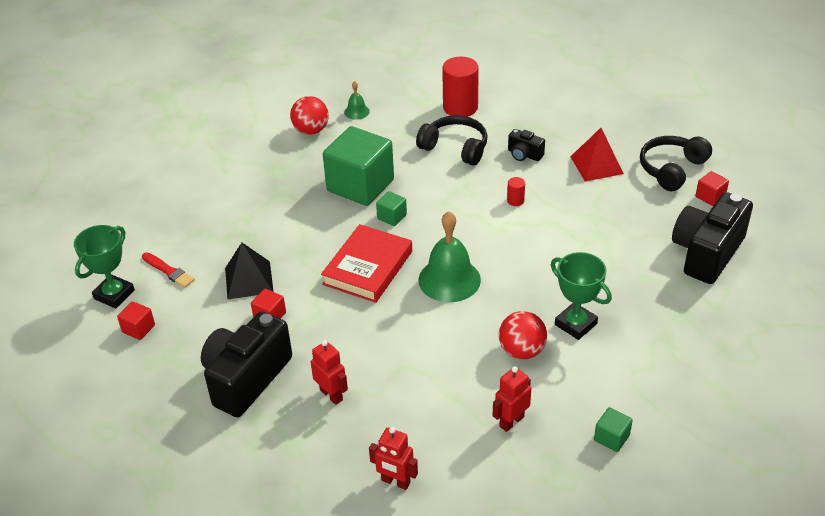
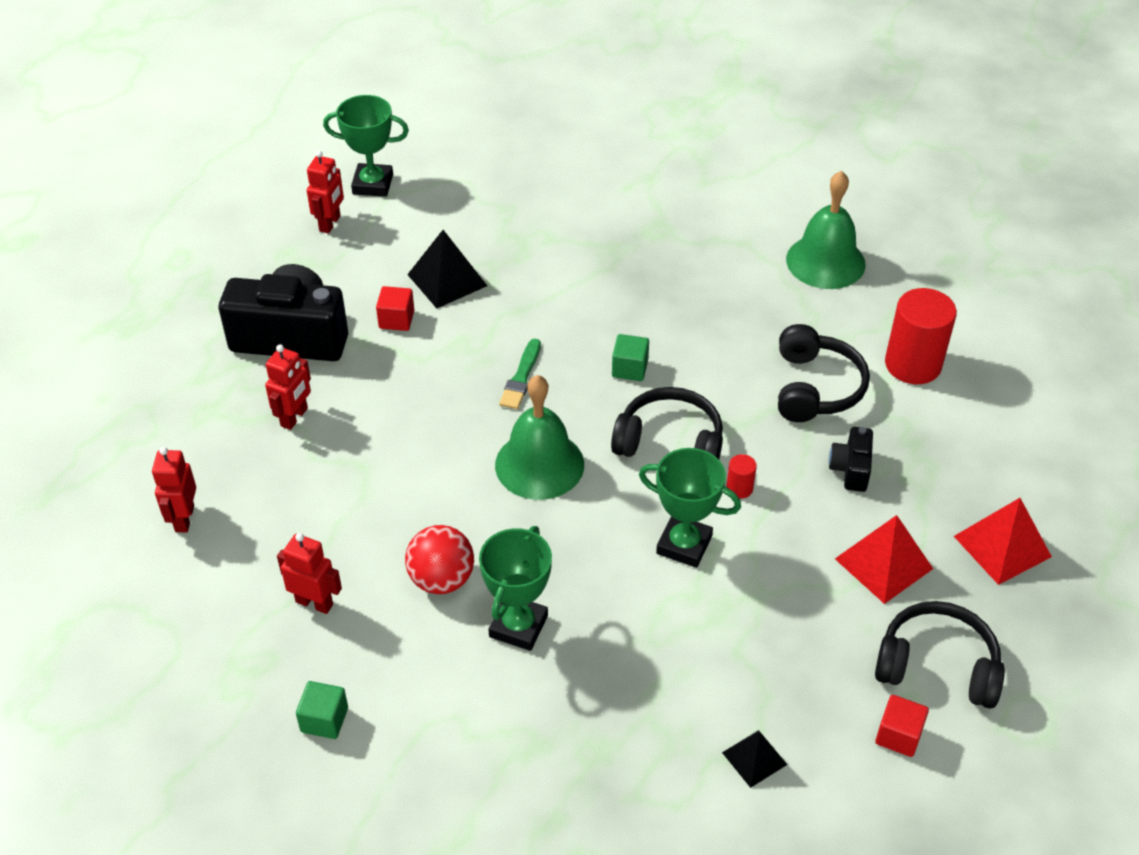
camera: 65 degrees right, 5 degrees up
(138, 329) = (330, 223): red cube -> red robot
(169, 271) = (429, 210): red brush -> none
(311, 130) = (755, 233): red ball -> none
(357, 112) = (825, 261): green bell -> green bell, size x2.06
(360, 185) = (674, 317): green cube -> none
(368, 268) = (521, 377): red book -> green brush
(464, 218) = (670, 443): none -> black headphones
(546, 235) = (684, 545): none -> green trophy
(604, 121) = (1002, 546): none -> red pyramid
(706, 253) = (754, 758): black camera -> black pyramid

